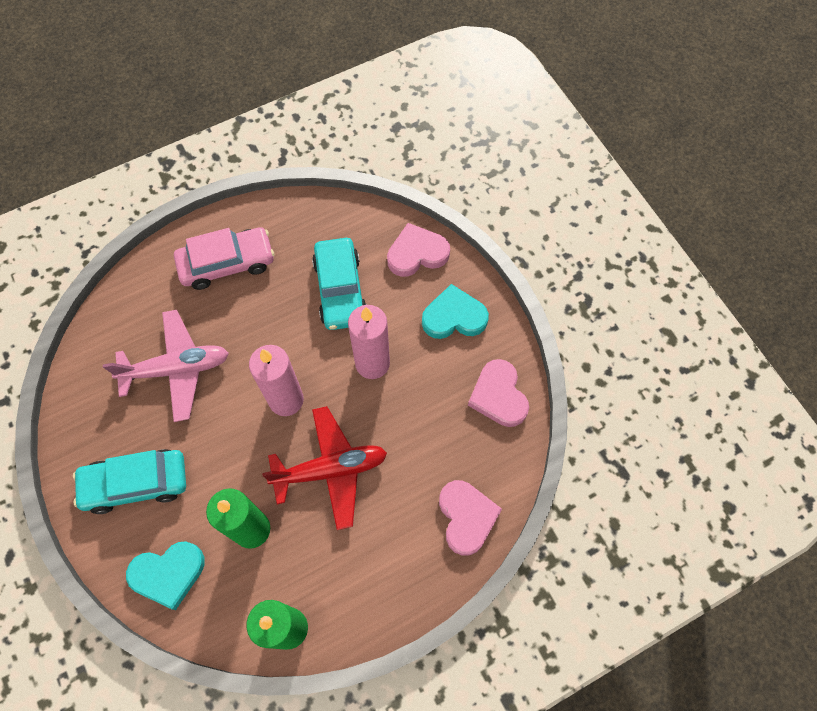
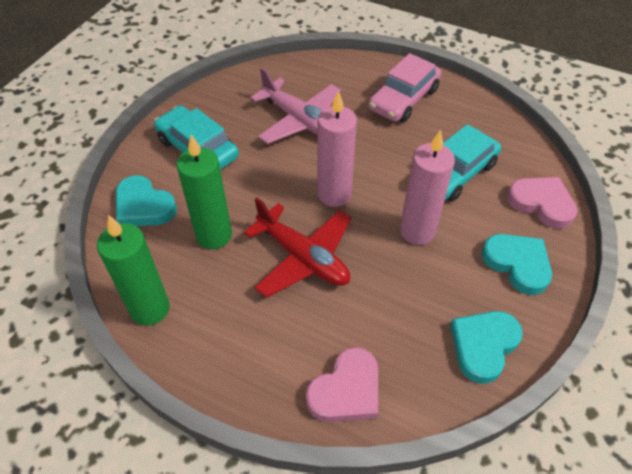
camera: 55 degrees right, 15 degrees down
(227, 263) = (403, 99): pink car -> pink car turned 90 degrees clockwise
(498, 396) = (483, 346): pink heart -> turquoise heart

